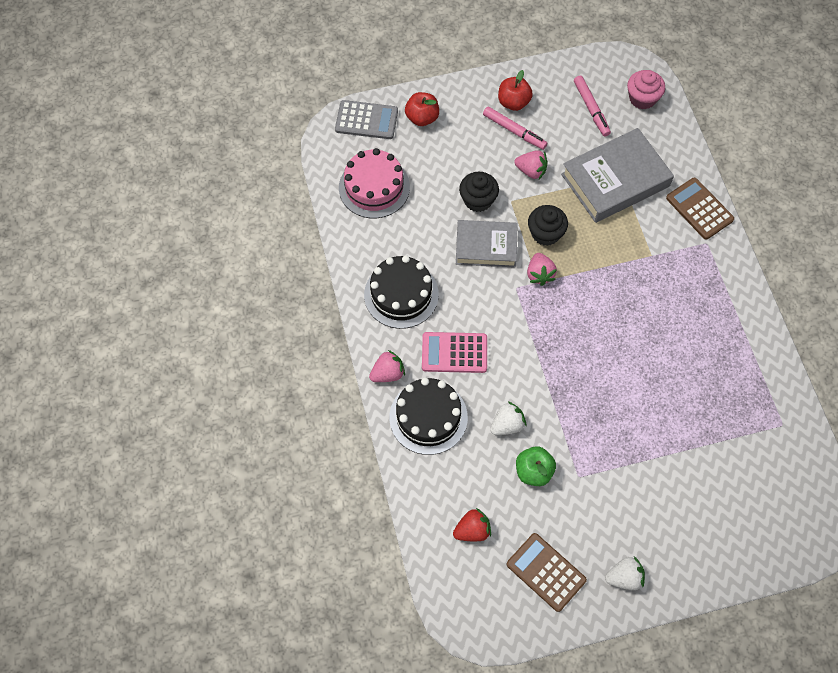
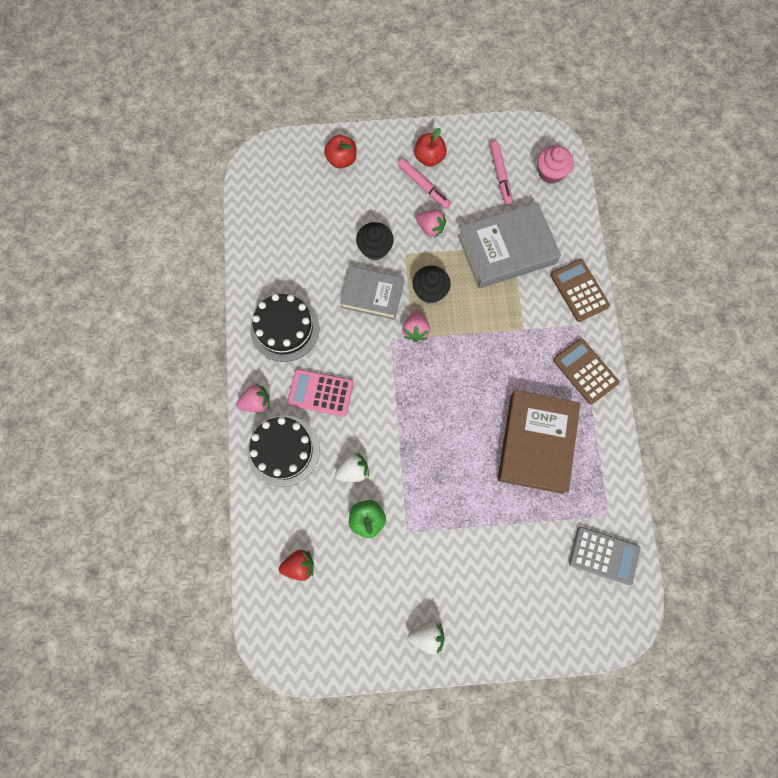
camera: 10 degrees right, 10 degrees up
(366, 120) = (290, 154): grey calculator -> grey calculator (604, 555)
(374, 187) = (283, 221): pink cake -> none
(546, 572) = (357, 617): brown calculator -> brown calculator (585, 371)
(692, 366) = (536, 443): none -> brown book

